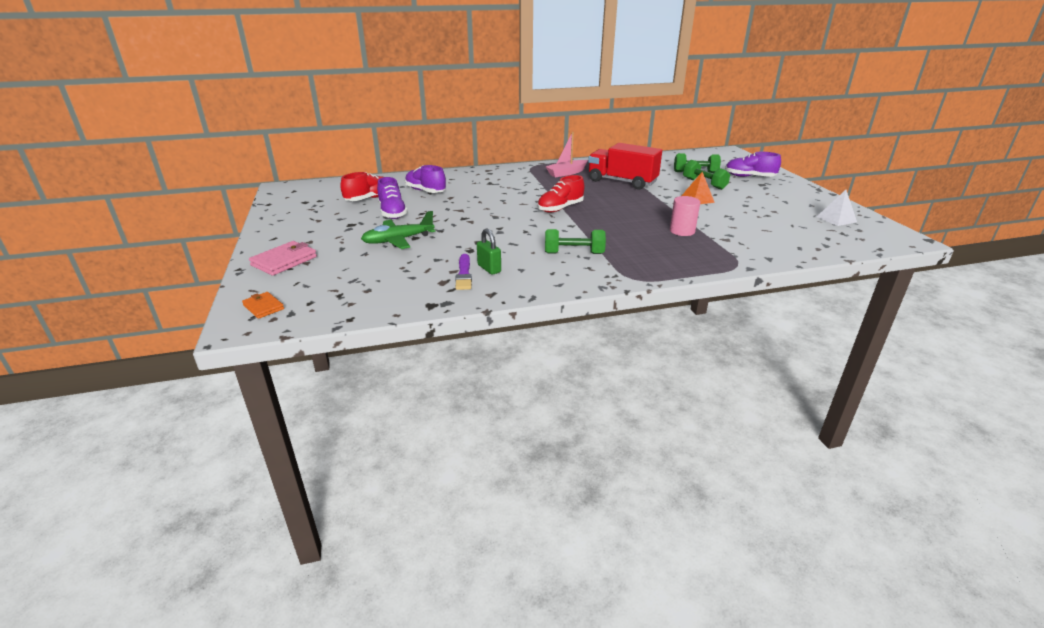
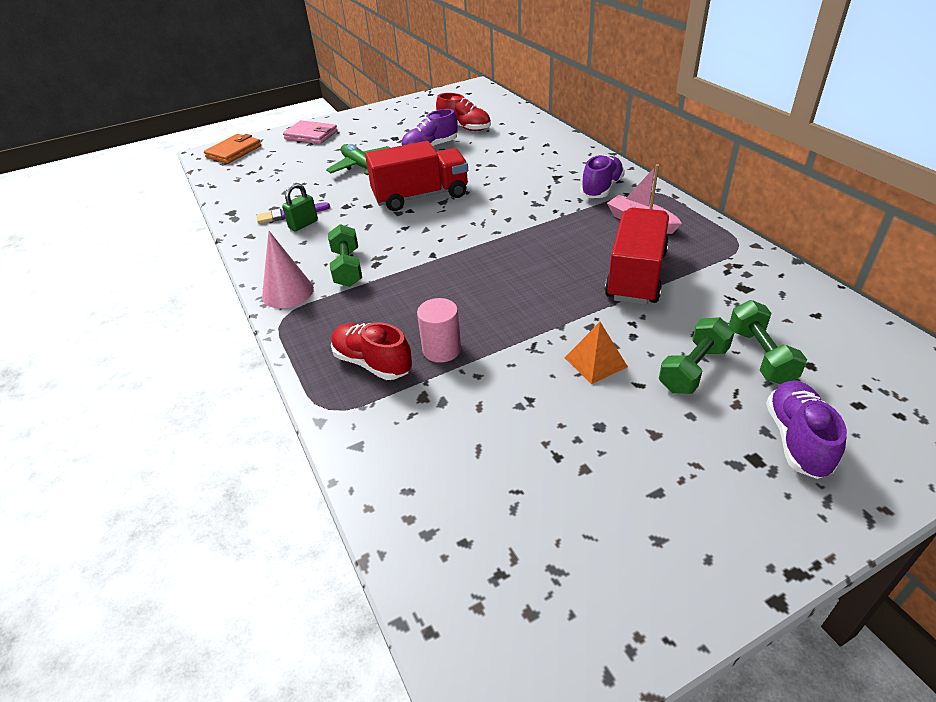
camera: 80 degrees right, 10 degrees up
(263, 307) = (234, 152): orange wallet -> orange wallet, size x1.64
(425, 191) = (503, 148): purple shoe -> purple shoe (601, 189)
(479, 222) = (420, 196): none -> red truck
(560, 208) = (488, 238): red shoe -> red shoe (372, 363)
(599, 276) = (287, 292): none -> pink cone
(836, 219) = (582, 577): white pyramid -> none

